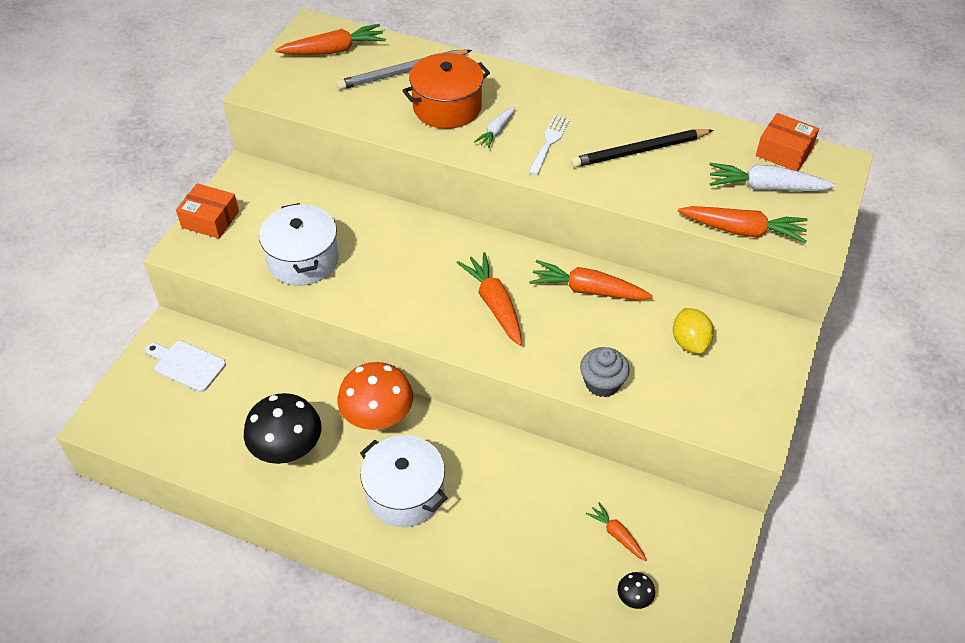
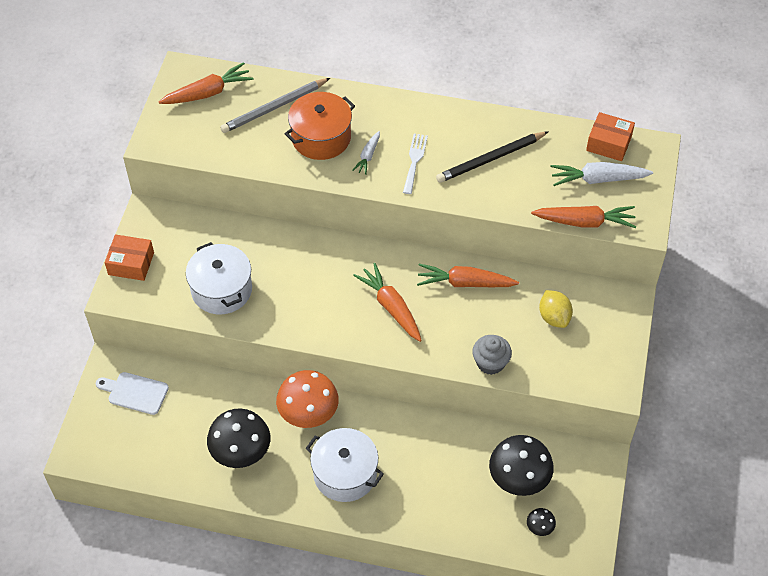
camera: 10 degrees left, 5 degrees up
(617, 535) = (518, 480): orange carrot -> black mushroom

